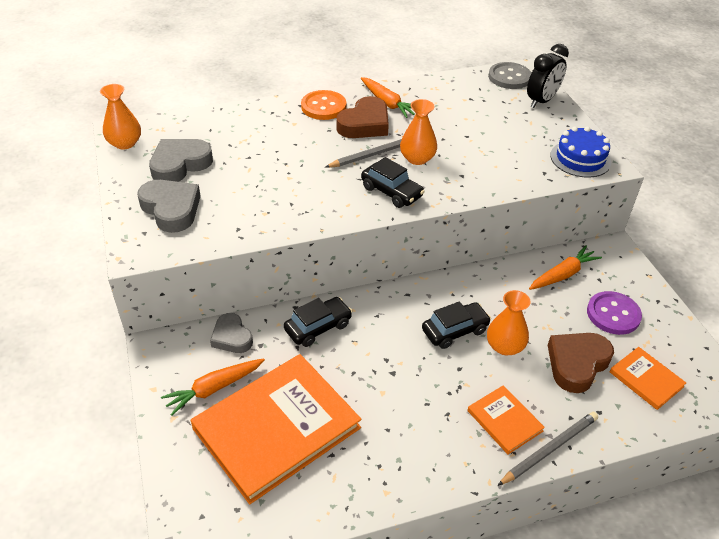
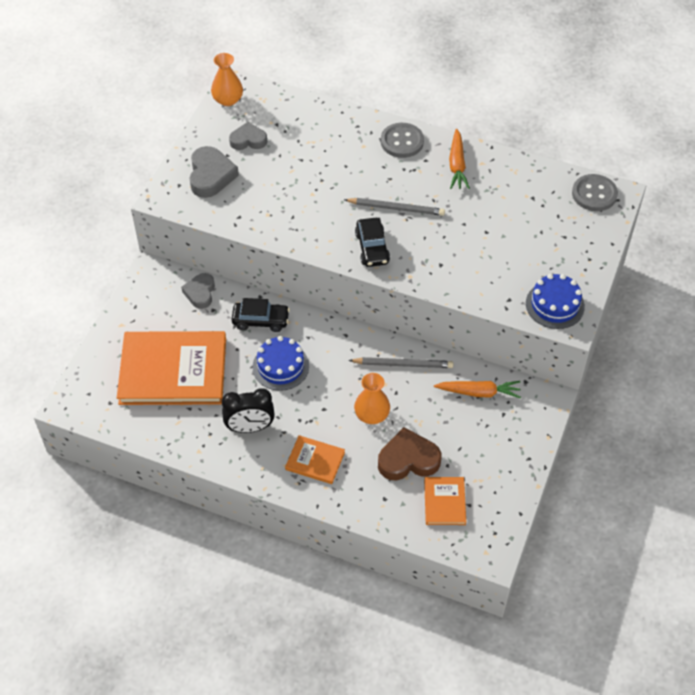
camera: 40 degrees right, 10 degrees up
(180, 164) = (248, 140): grey heart -> grey heart, size x0.67
(214, 389) = (159, 321): orange carrot -> none
(323, 107) = (402, 141): orange button -> grey button
(365, 124) = (417, 176): brown heart -> none
(380, 356) = (280, 366): none -> blue cake
(417, 158) = (423, 230): orange vase -> none
(455, 330) = (349, 382): black car -> none
(504, 421) = (315, 461): orange book -> orange book turned 75 degrees counterclockwise
(541, 101) = (592, 233): black clock -> black clock (250, 427)
(549, 449) = (323, 496): grey pencil -> grey pencil (403, 364)
(613, 314) = (479, 445): purple button -> none

